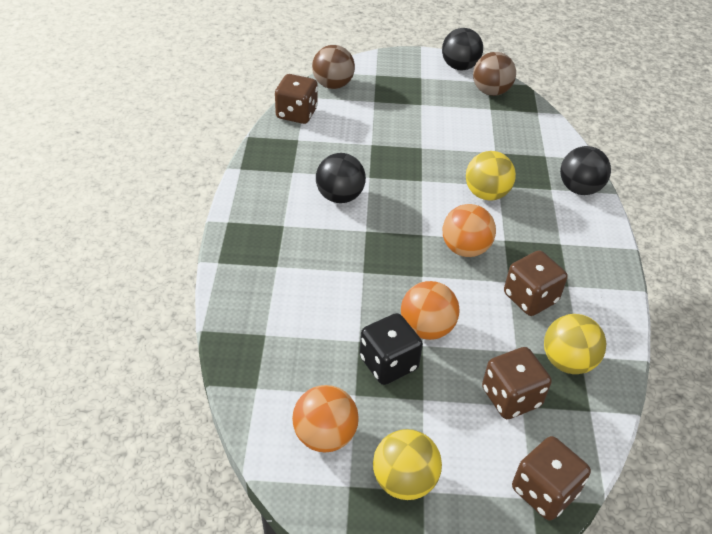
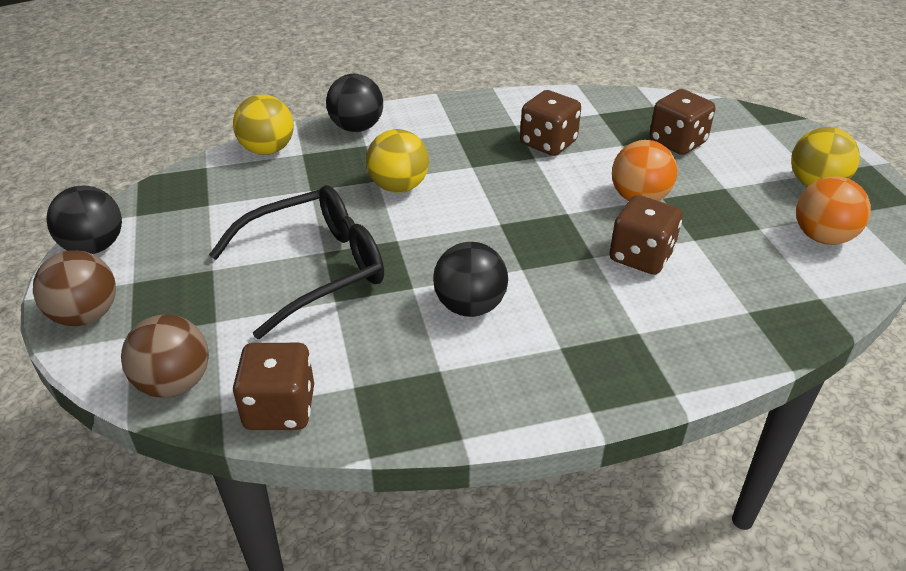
camera: 105 degrees left, 5 degrees down
(388, 363) = (704, 214): black dice -> none
(405, 141) = (316, 268): none -> black glasses
(465, 249) = (504, 190): orange ball -> none
(490, 91) = (163, 209): brown ball -> brown ball (86, 315)
(544, 491) = (751, 119): brown dice -> brown dice (641, 256)
(567, 361) = (611, 118): yellow ball -> yellow ball (267, 150)

